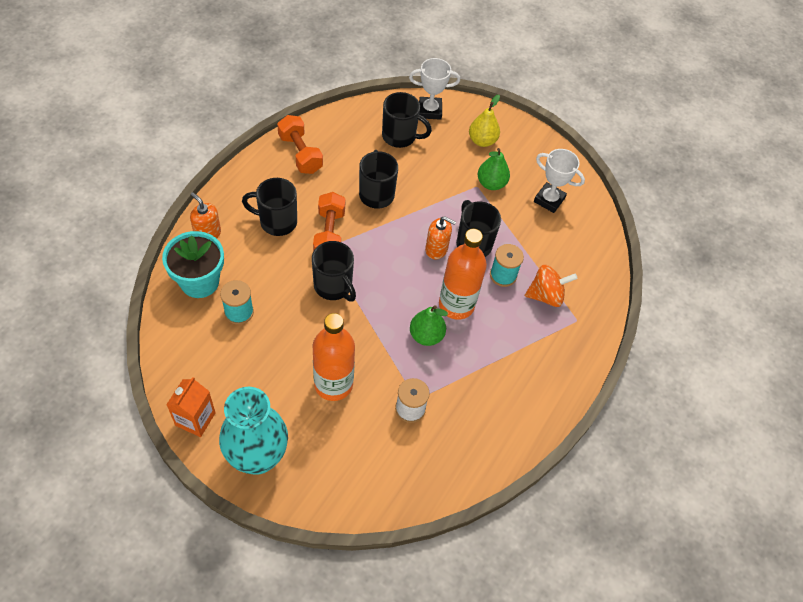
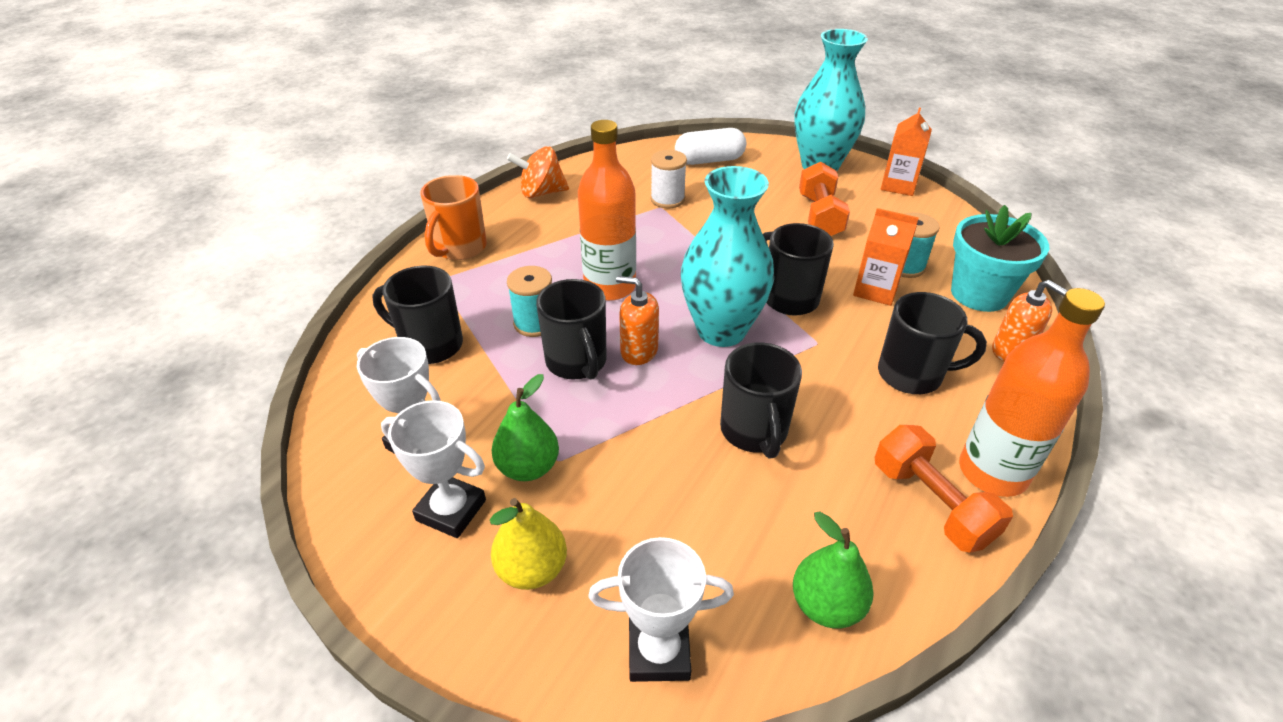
camera: 175 degrees left, 15 degrees down
(270, 290) = (875, 290): none -> orange carton
(329, 234) = (818, 362): orange dumbbell -> orange dumbbell (819, 216)
(333, 384) = (759, 213): orange bottle -> orange bottle (992, 472)
(365, 474) = (709, 160): none -> white capsule
(384, 261) = (721, 330): none -> turquoise vase
(400, 136) = (726, 564): black mug -> black mug (430, 345)
(426, 335) = (651, 256): green pear -> green pear (826, 605)
(523, 166) = (451, 510): none -> white trophy
(546, 295) = (474, 303): orange spinning top -> orange spinning top (541, 193)
(572, 353) = (459, 248): none -> orange mug

